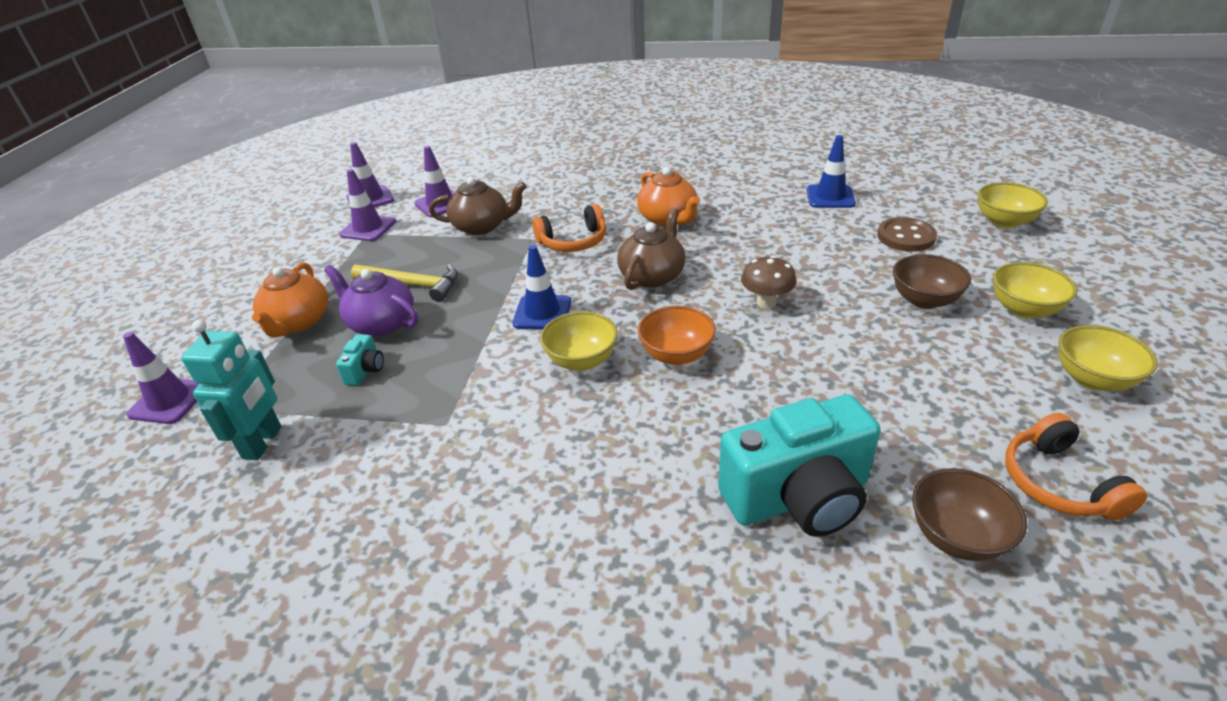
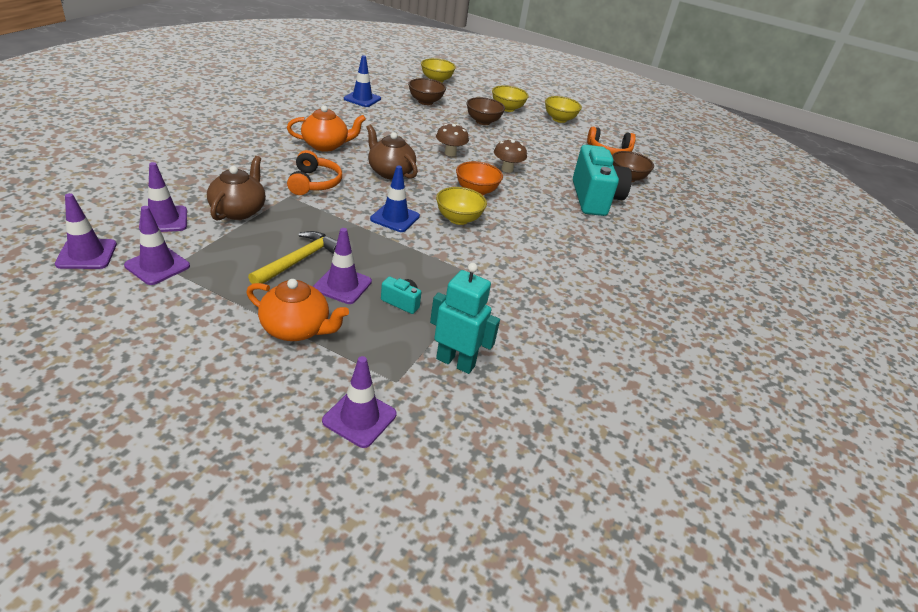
camera: 80 degrees left, 0 degrees up
(381, 323) = (342, 285): purple teapot -> purple traffic cone
(783, 366) = (507, 169): none -> brown mushroom
(906, 237) = (425, 102): brown button -> brown bowl

